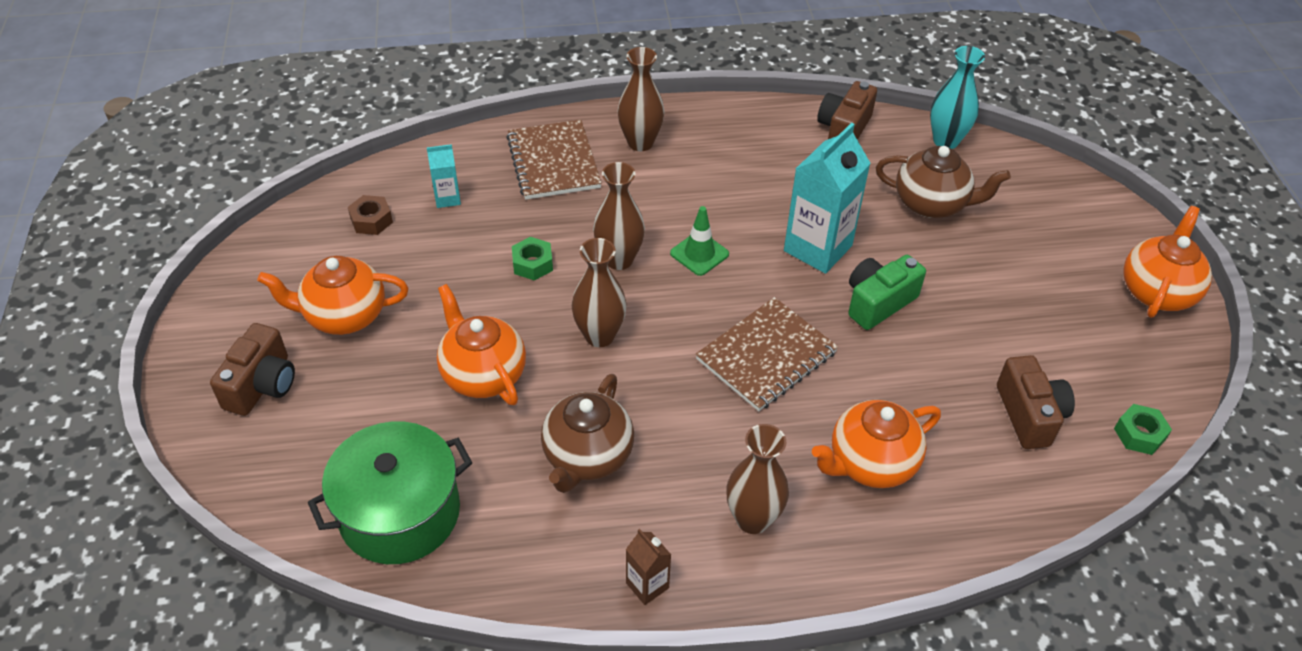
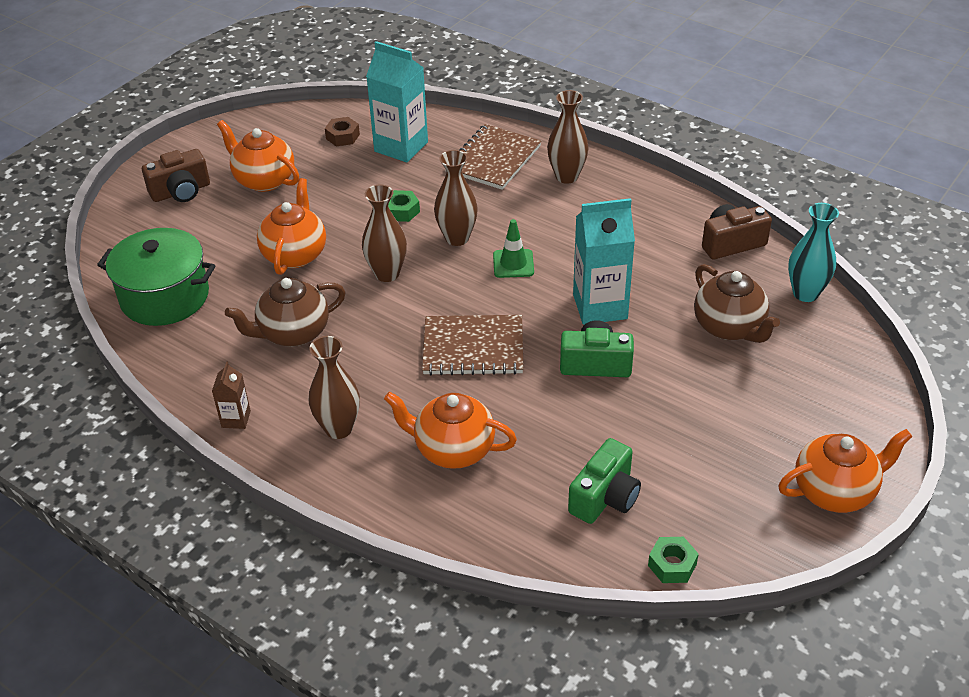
camera: 45 degrees right, 5 degrees down
(447, 198) = (401, 147): turquoise carton -> turquoise carton, size x2.05
(1029, 415) = (605, 497): brown camera -> green camera

